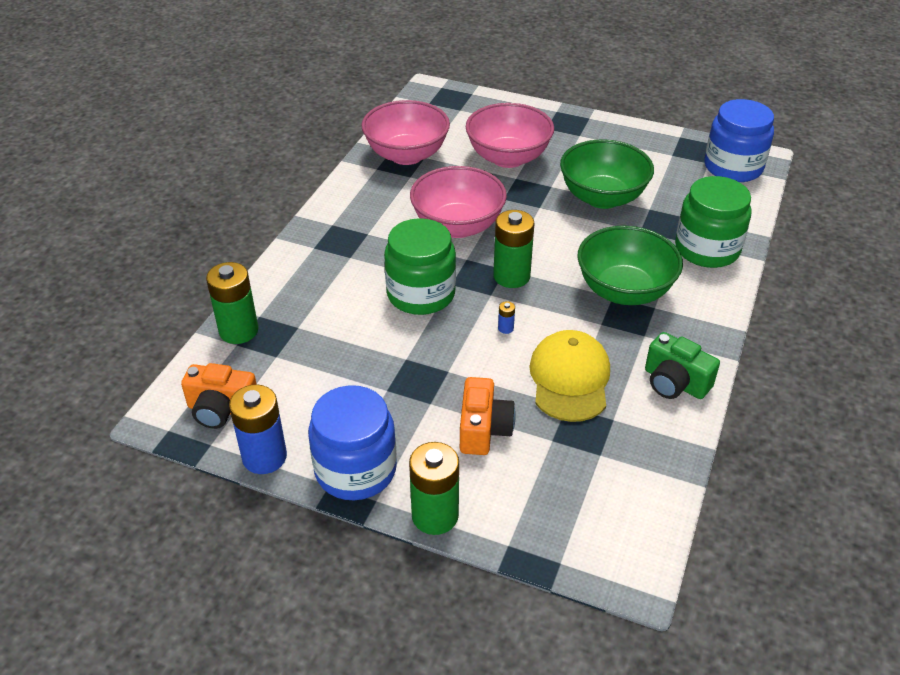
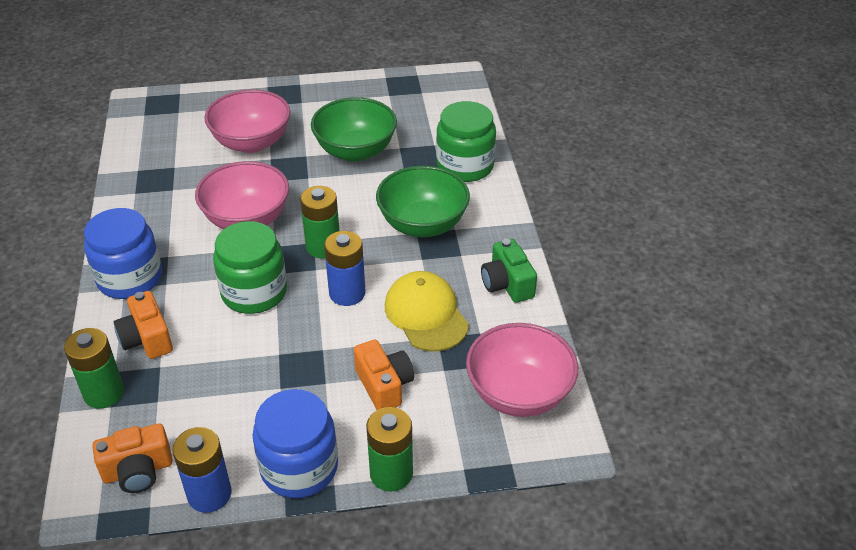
camera: 30 degrees left, 0 degrees up
(303, 298) = (147, 339): none -> orange camera
(406, 155) = (155, 170): pink bowl -> pink bowl (519, 393)
(505, 328) = (347, 293): blue battery -> blue battery, size x2.47
(675, 382) = (507, 284): green camera -> green camera turned 60 degrees clockwise
(733, 167) = (443, 90): blue jar -> blue jar (130, 278)

